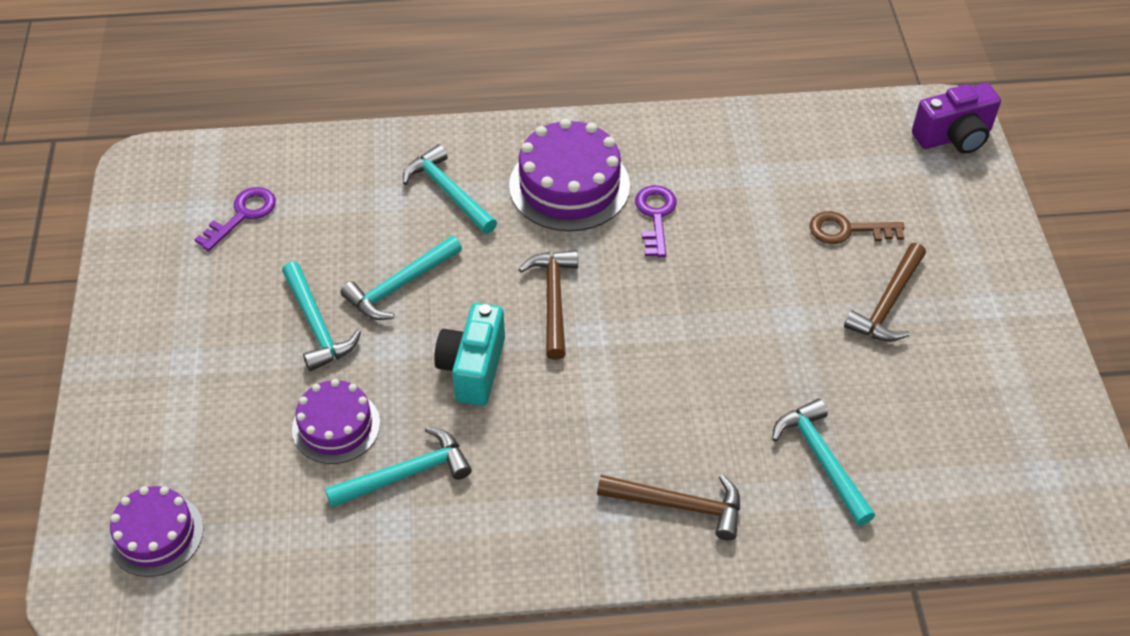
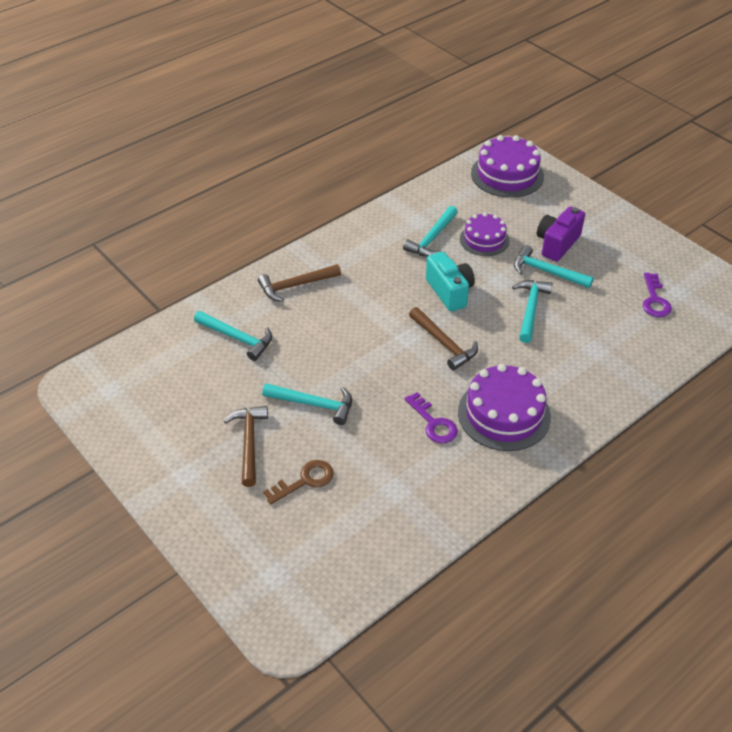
camera: 145 degrees right, 5 degrees down
(156, 535) = (507, 175): purple cake -> purple cake, size x1.58
(448, 192) = (567, 371): turquoise hammer -> turquoise hammer (314, 404)
(954, 137) = (272, 609): purple camera -> purple camera (557, 244)

